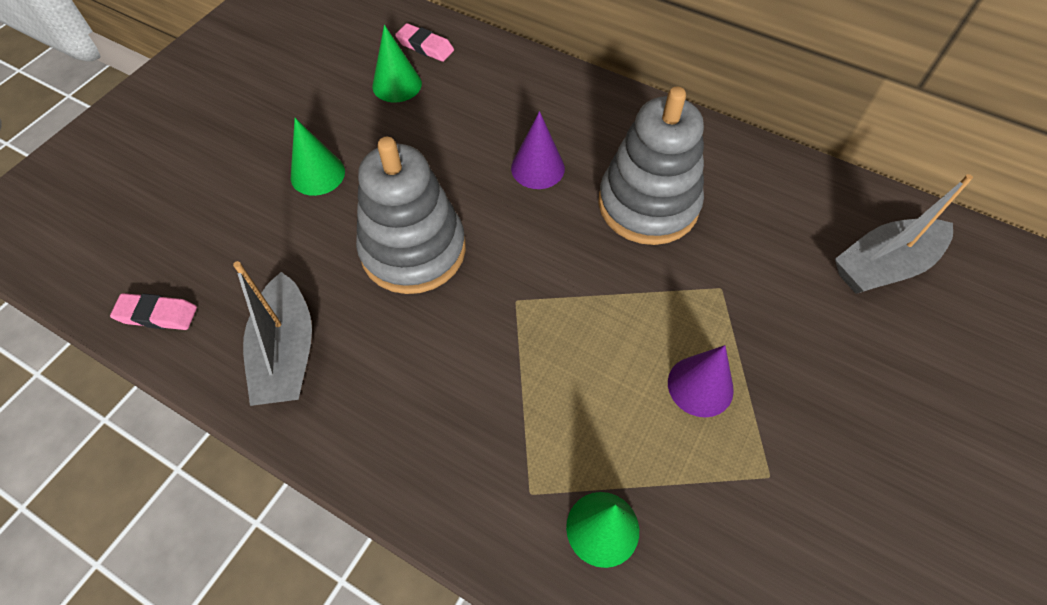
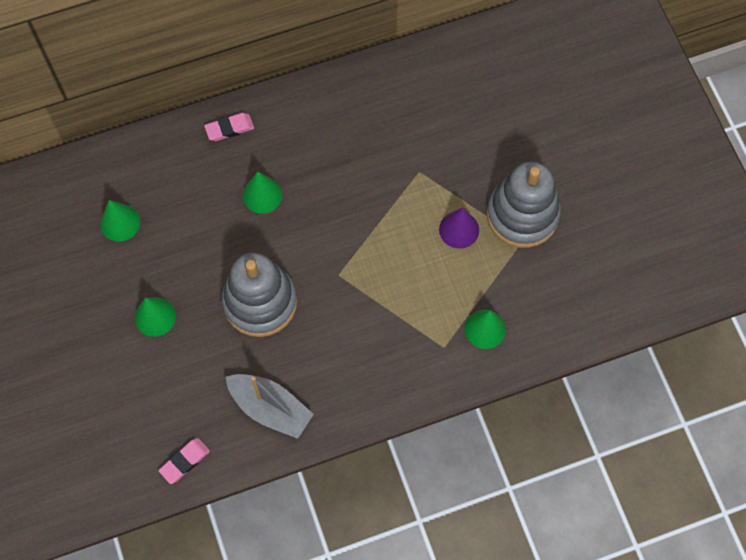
camera: 50 degrees left, 10 degrees up
(425, 46) = (100, 181): pink eraser -> pink eraser (229, 128)
(537, 168) = (262, 195): purple cone -> green cone
(648, 204) = (339, 160): grey stacking toy -> grey stacking toy (522, 215)
(883, 266) = (475, 86): grey boat -> none

